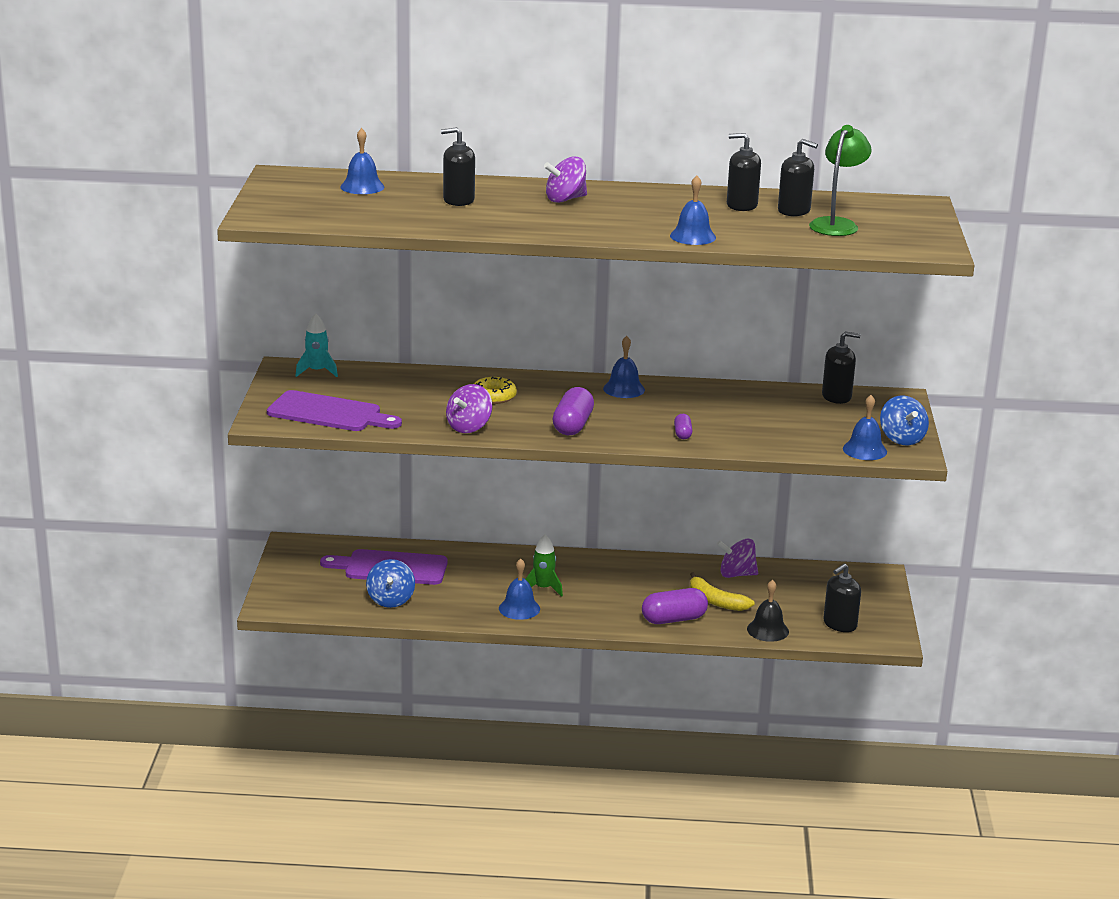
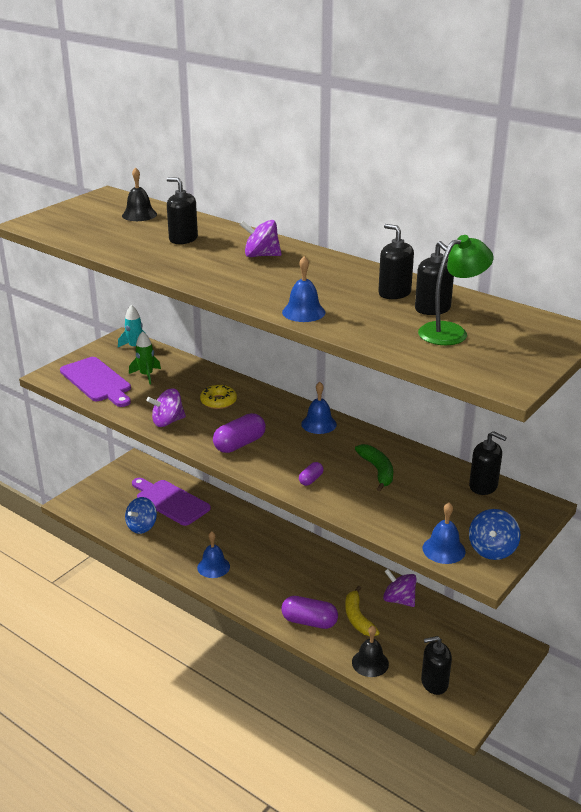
camera: 35 degrees right, 5 degrees up
(362, 187) = (139, 215): blue bell -> black bell
(543, 588) = (247, 556): green rocket -> green rocket (146, 375)
(732, 410) = (377, 471): none -> green banana

